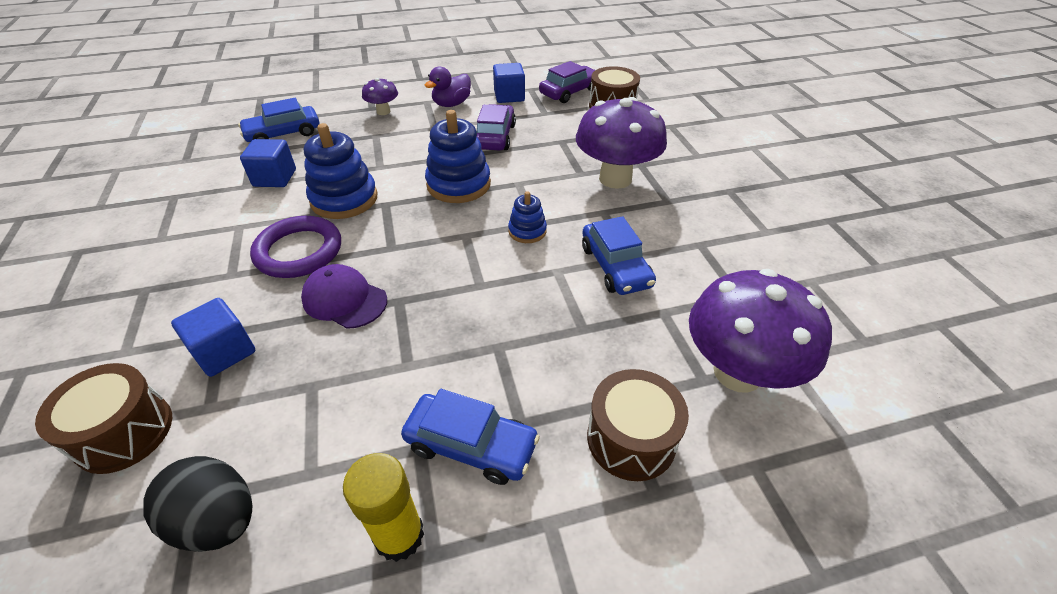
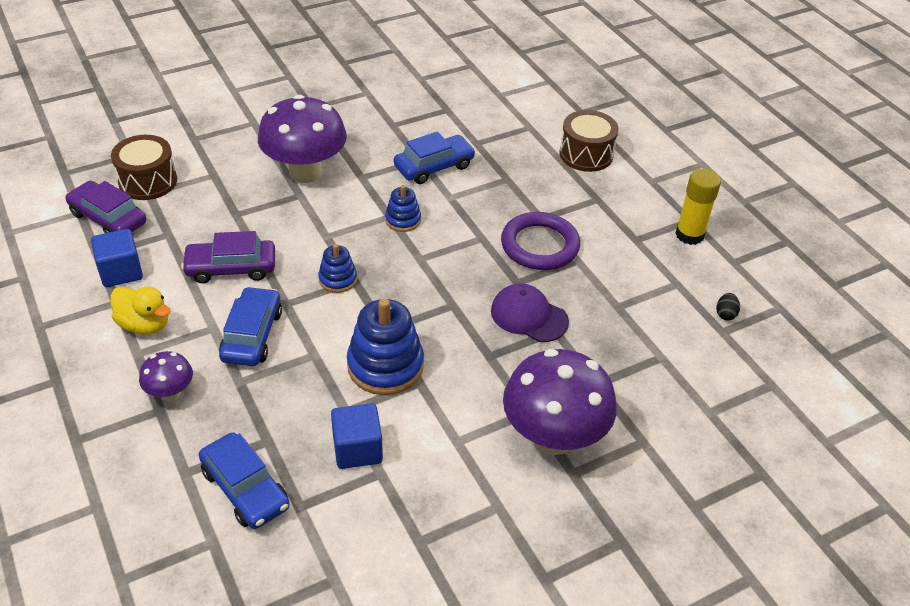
camera: 105 degrees left, 0 degrees up
(124, 432) = (703, 396): brown drum -> none
(218, 520) = (725, 314): black egg -> black egg, size x0.44
(224, 352) = (613, 371): blue cube -> none
(299, 251) = (479, 372): purple ring -> purple ring (539, 245)
(344, 299) = (529, 316): purple cap -> purple cap turned 105 degrees clockwise
(451, 104) = (145, 325): purple duck -> yellow duck
(458, 184) = (338, 279): blue stacking toy -> blue stacking toy, size x0.54
(471, 445) = (622, 217): blue car -> blue car (252, 335)
(737, 372) = (518, 114): purple mushroom -> purple mushroom (553, 437)

